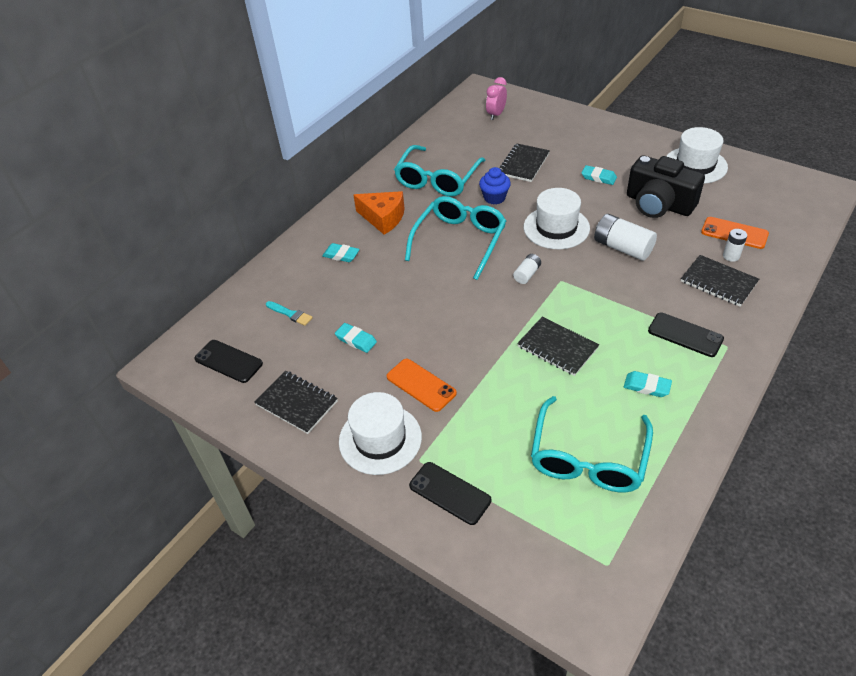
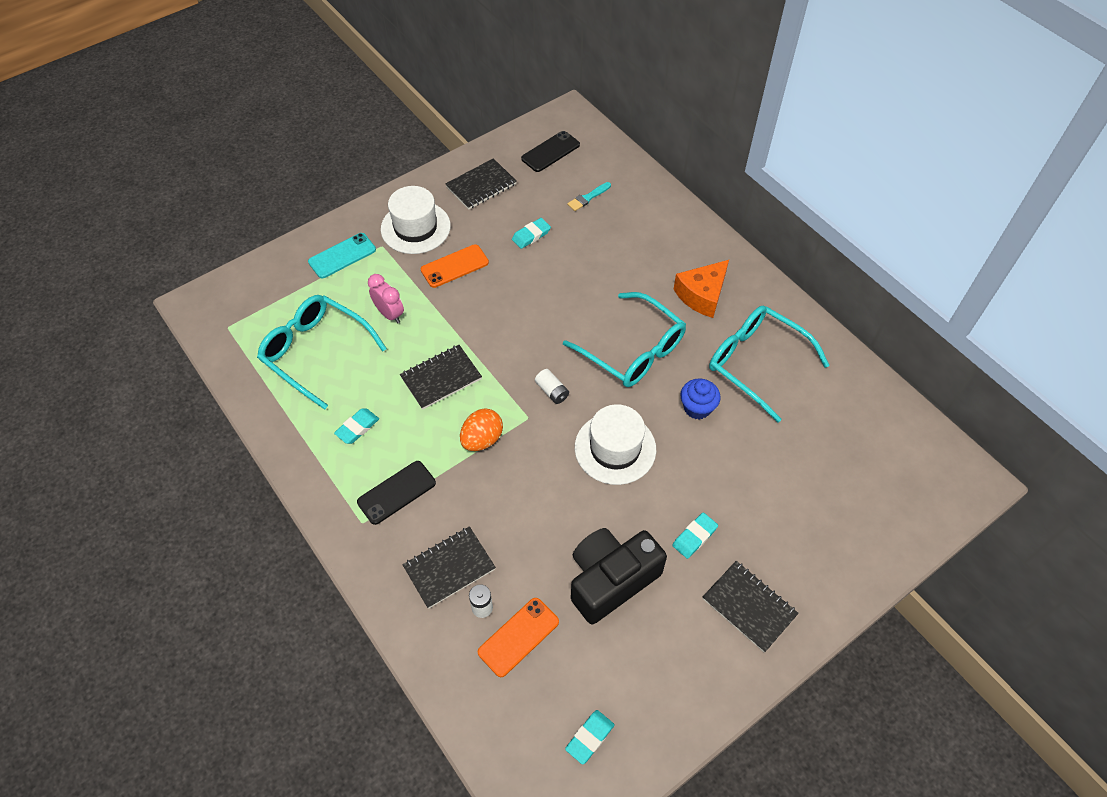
camera: 105 degrees right, 10 degrees up
(341, 255) = (655, 248): turquoise eraser -> turquoise eraser (589, 737)
(449, 493) = (342, 256): black phone -> turquoise phone
(496, 115) = (891, 475): pink clock -> pink clock (389, 314)
(523, 164) = (756, 463): black notebook -> black notebook (749, 607)
(599, 300) = (482, 439): none -> orange egg
(622, 247) = (550, 499): white battery -> none
(695, 165) = (675, 674): white hat -> none

